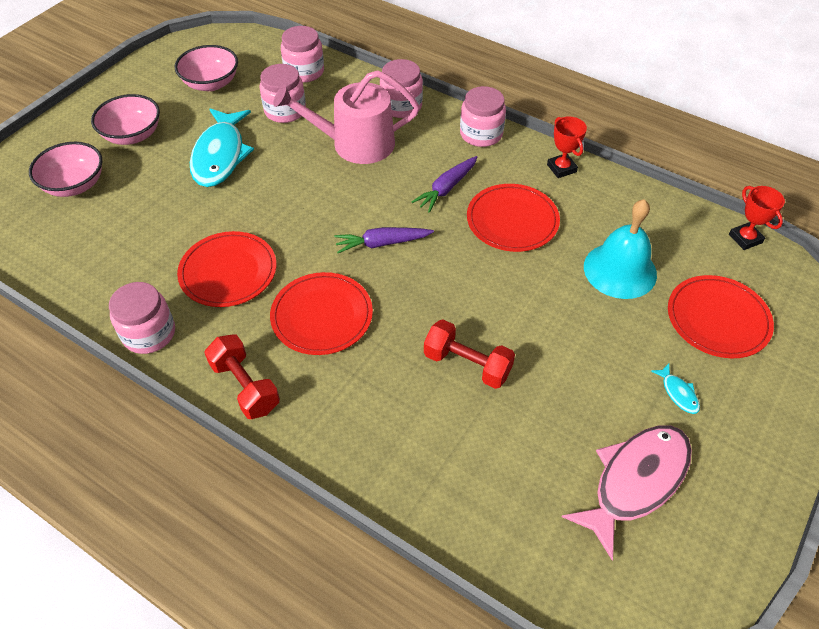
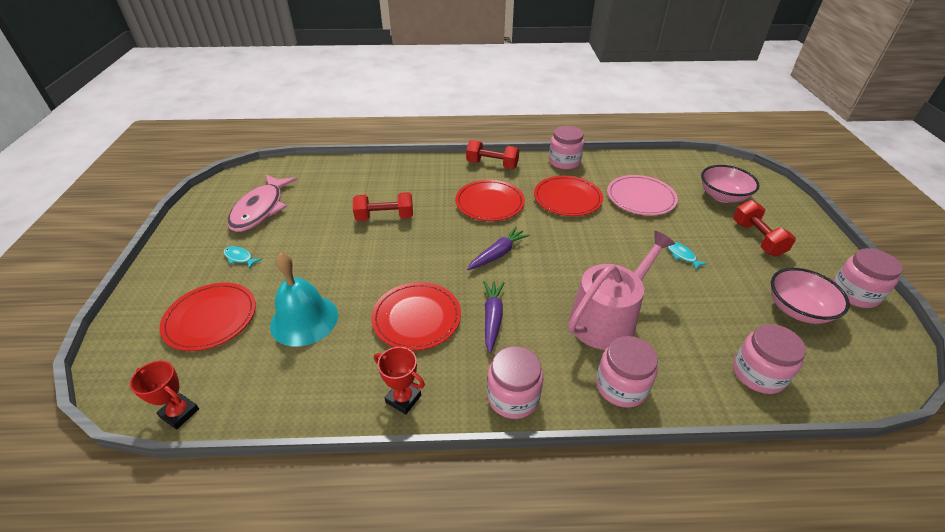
camera: 145 degrees right, 10 degrees down
(132, 135) = (757, 238): pink bowl -> red dumbbell
(153, 228) = (640, 198): none -> pink plate
(220, 155) = (682, 255): turquoise fish -> turquoise fish, size x0.41
(285, 111) = (702, 318): pink jar -> pink jar (854, 293)

